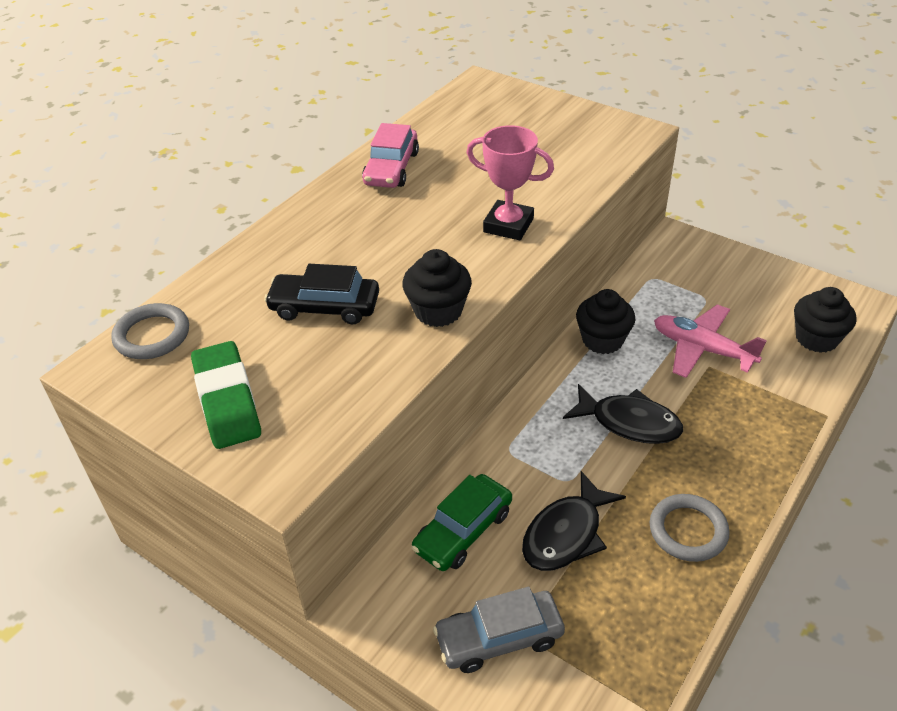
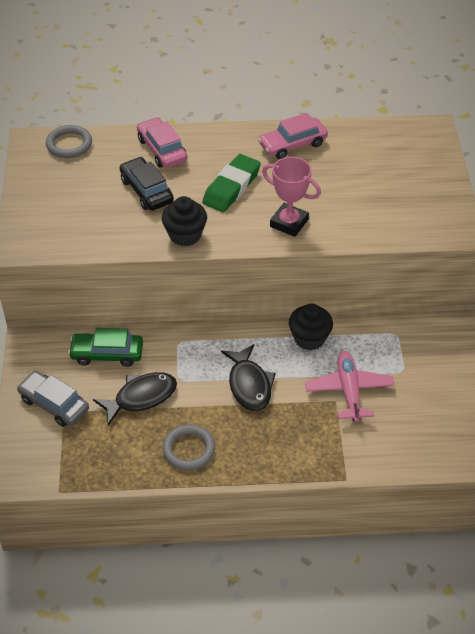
camera: 50 degrees right, 5 degrees up
(227, 400) = (51, 198): green eraser -> green eraser (231, 187)
(272, 262) = (162, 150): none -> pink car
(508, 225) = (289, 223): pink trophy -> pink trophy turned 45 degrees counterclockwise
(566, 534) = (141, 397): black fish -> black fish turned 150 degrees clockwise
(816, 338) = (419, 446): black cupcake -> none

